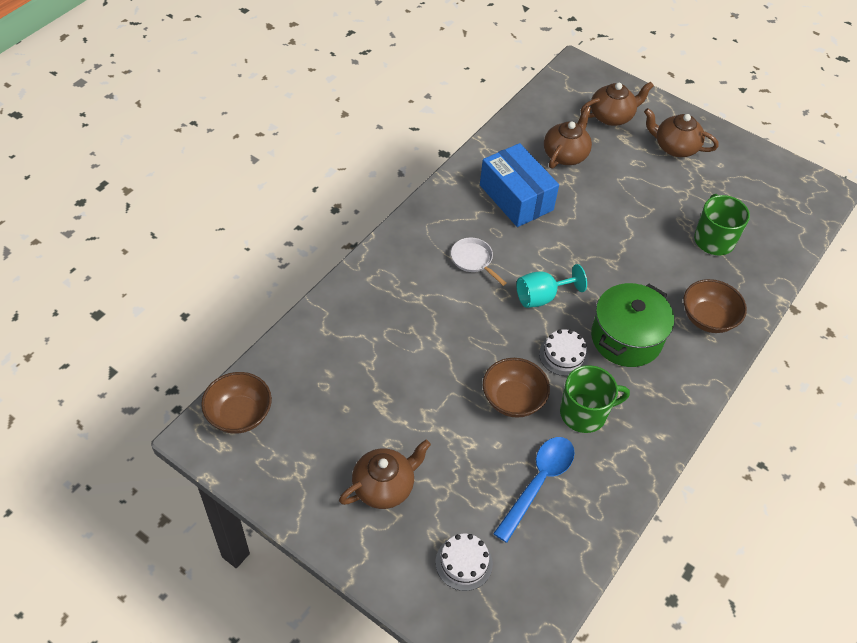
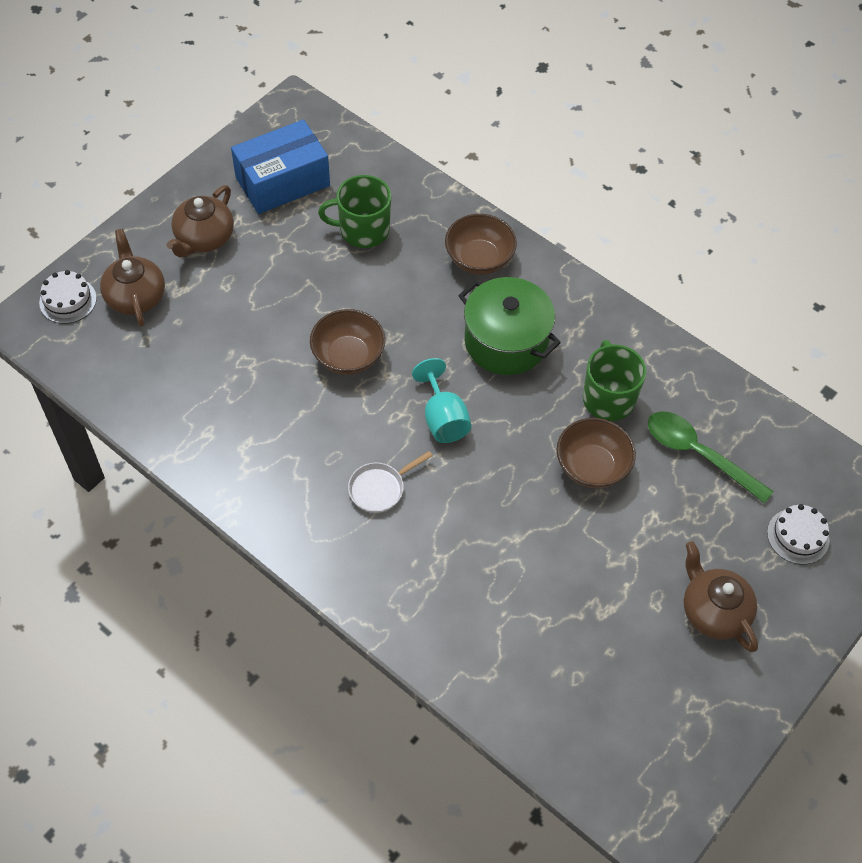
camera: 85 degrees left, 5 degrees up
(239, 414) = (623, 782): brown bowl -> brown bowl (348, 356)
(516, 197) = (274, 427): blue box -> blue box (282, 182)
(538, 482) = (697, 454): blue spoon -> green spoon
(563, 355) = (529, 407): white cake -> white cake (68, 300)
(565, 154) = (201, 360): brown teapot -> none

